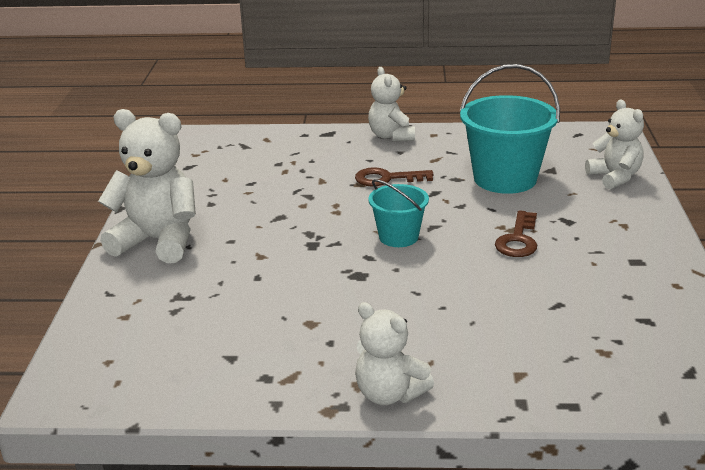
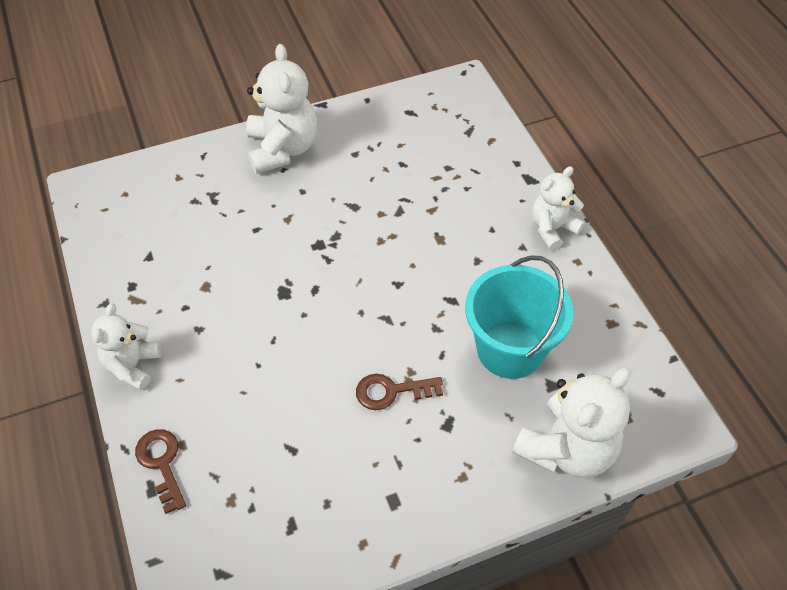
camera: 65 degrees right, 25 degrees up
(387, 178) = (460, 255): brown key -> brown key (162, 464)
(398, 237) = (356, 299): turquoise bucket -> none
(614, 177) = (566, 449): white teddy bear -> white teddy bear, size x1.60

